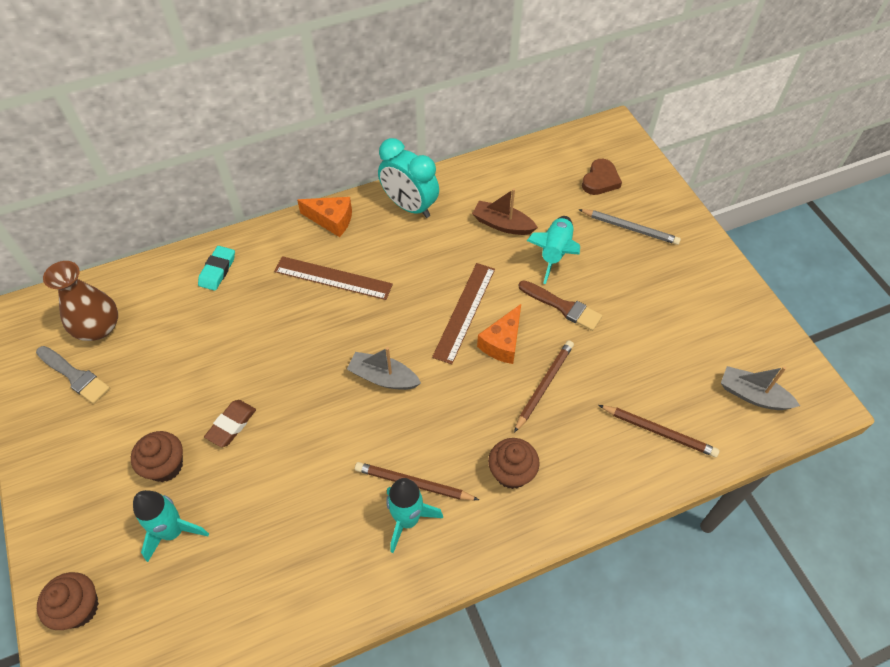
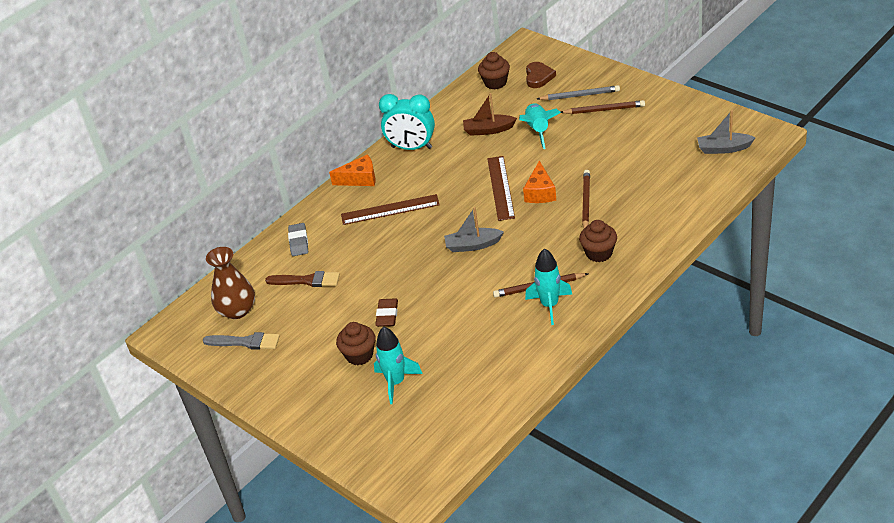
camera: 20 degrees left, 15 degrees down
(79, 608) = (366, 445): brown cupcake -> brown cupcake (495, 83)
(217, 270) = (298, 242): turquoise eraser -> grey eraser
(563, 307) = (566, 156): brown brush -> brown brush (307, 280)
(659, 432) = (678, 192): brown pencil -> brown pencil (604, 110)

